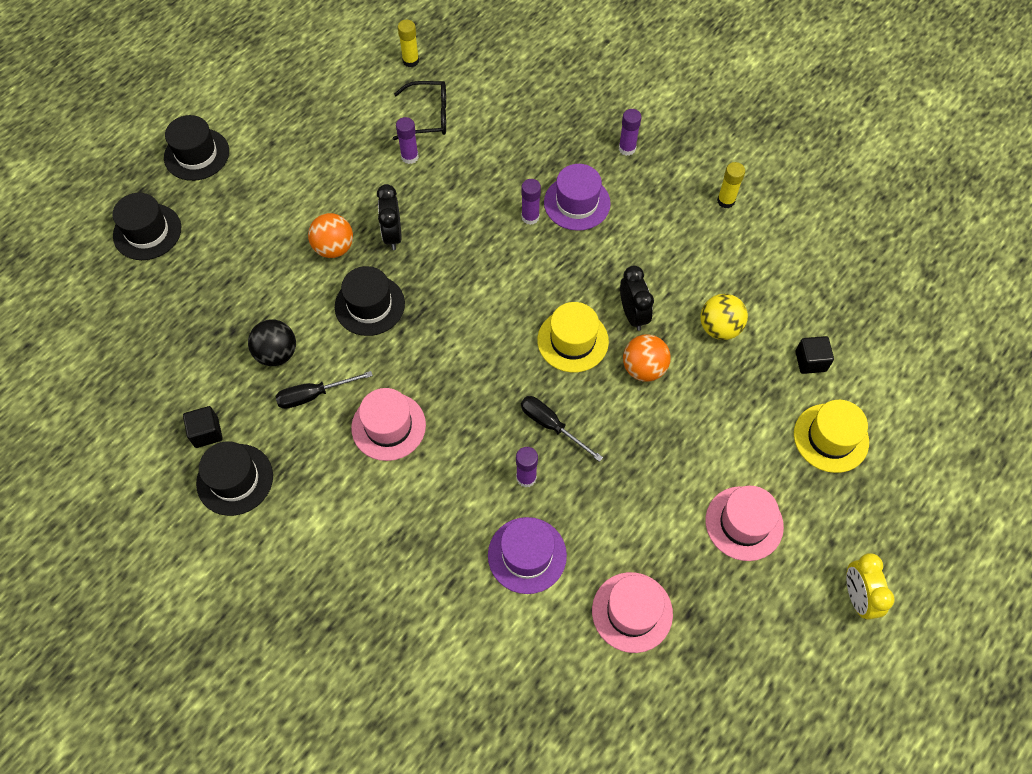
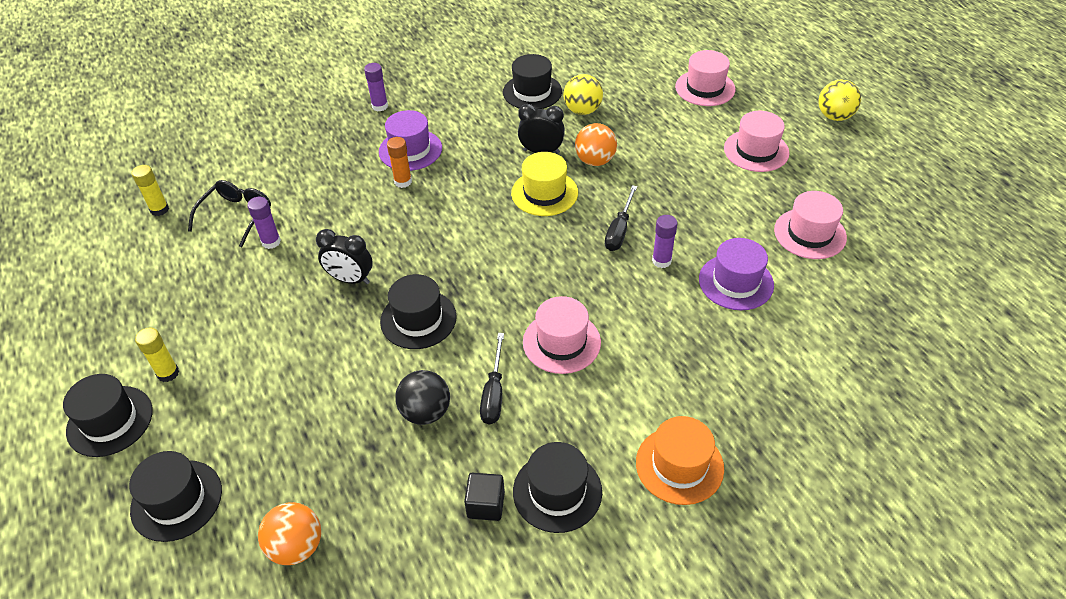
camera: 65 degrees left, 15 degrees down
(291, 565) = (679, 465): none -> orange hat
(334, 248) = (331, 329): orange ball -> orange ball (296, 546)
(530, 217) = (403, 182): purple glue stick -> orange glue stick
(551, 426) = (619, 230): black screwdriver -> black screwdriver turned 45 degrees counterclockwise
(724, 269) = (532, 92): none -> black hat
(726, 201) = (471, 72): yellow glue stick -> yellow glue stick (168, 373)
(810, 361) = (637, 77): black cube -> none
(831, 438) = (705, 88): yellow hat -> pink hat
(857, 596) = (834, 116): yellow clock -> yellow ball

